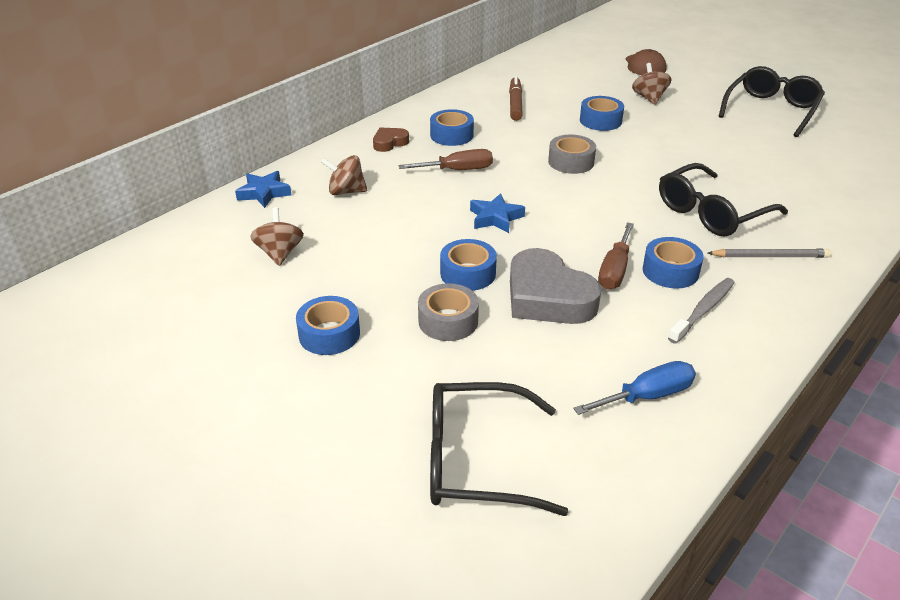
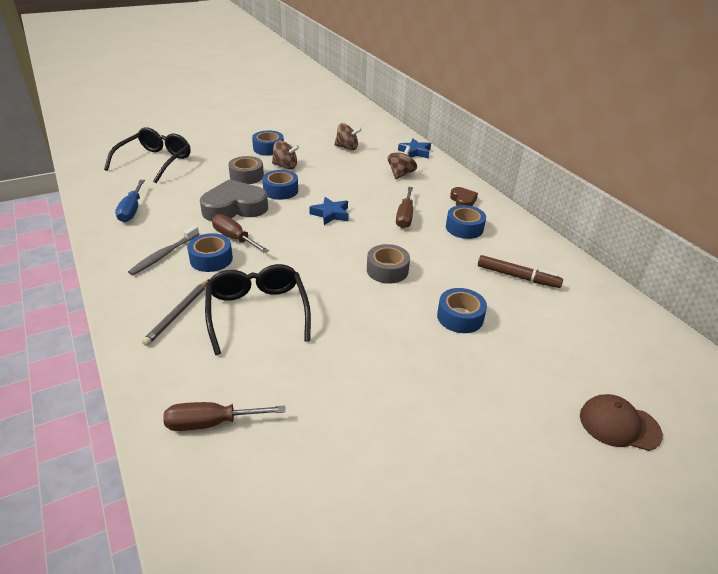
camera: 110 degrees right, 0 degrees up
(649, 98) = (507, 379): brown spinning top -> brown spinning top (285, 166)
(703, 310) = (164, 255): grey toothbrush -> grey toothbrush turned 60 degrees clockwise
(771, 110) = (433, 492): black glasses -> none
(841, 194) = (211, 423): none -> brown screwdriver

